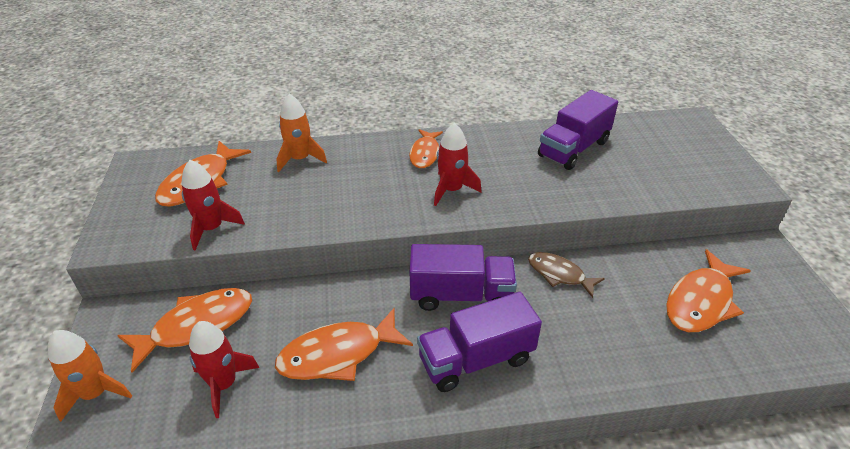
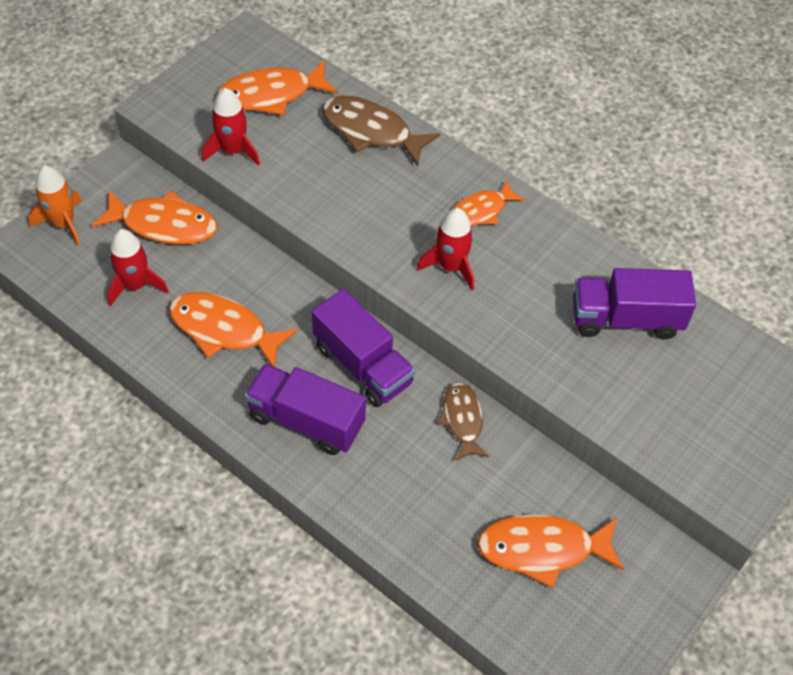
camera: 45 degrees right, 15 degrees up
(300, 159) = (371, 131): orange rocket -> brown fish

